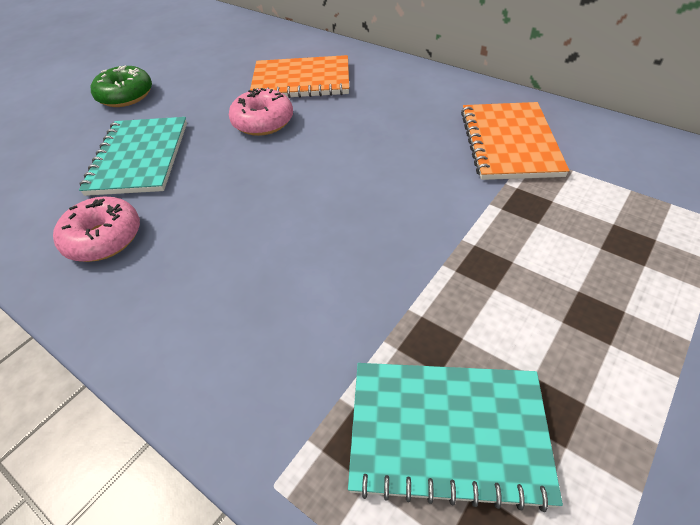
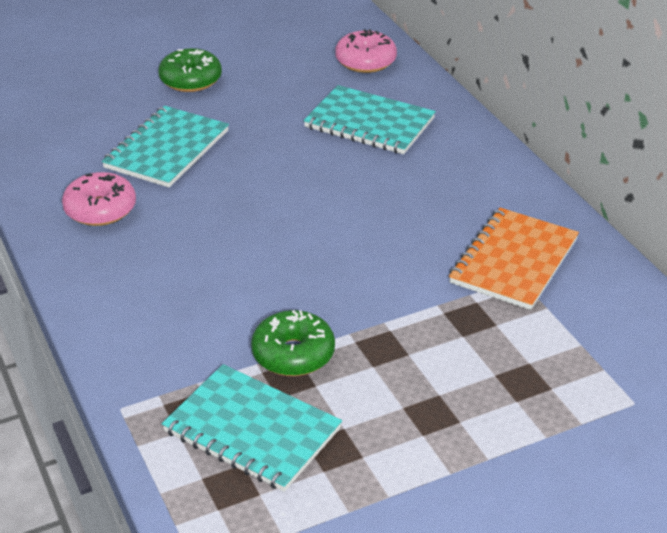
camera: 25 degrees right, 10 degrees down
(263, 122) = (298, 154): pink donut -> pink donut (365, 61)
(301, 81) = (369, 123): orange notebook -> turquoise notebook
(411, 312) = (293, 354): none -> green donut

